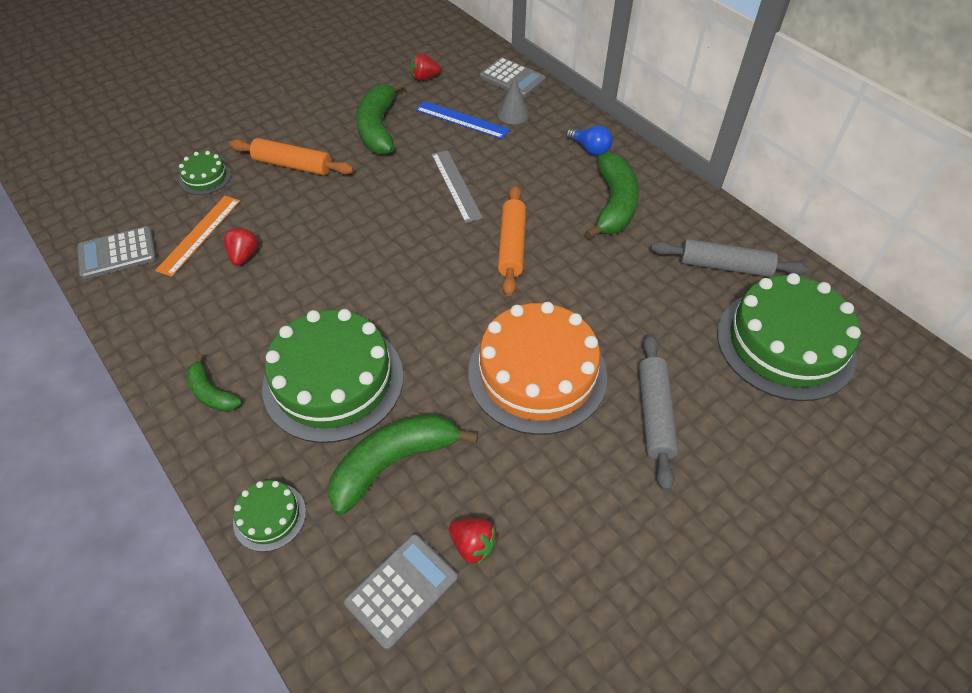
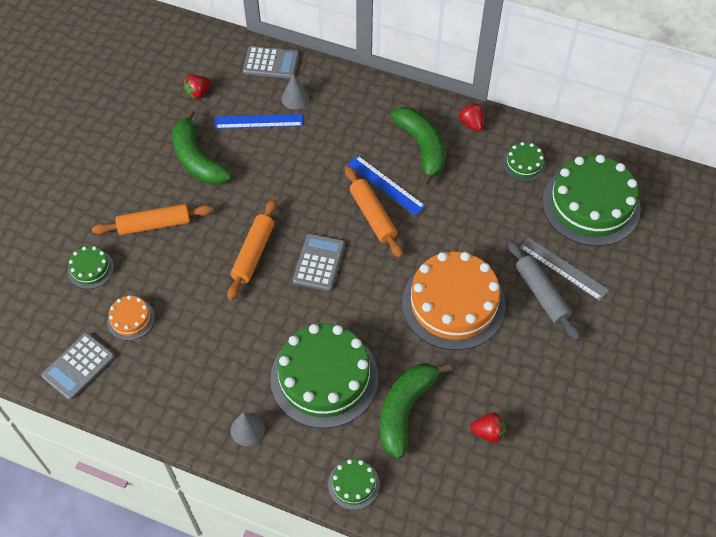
camera: 30 degrees left, 5 degrees up
(199, 234) = (131, 319): orange ruler -> orange cake
(212, 393) = (247, 429): green banana -> grey cone
(244, 256) = (181, 319): red strawberry -> red strawberry (471, 124)
(362, 228) = (253, 253): none -> orange rolling pin
(401, 590) = (465, 480): grey calculator -> grey calculator (318, 262)
(456, 185) = (297, 184): grey ruler -> grey ruler (563, 268)
(548, 223) = (386, 185): none -> blue ruler
(590, 149) = (374, 106): blue light bulb -> none
(724, 266) = (524, 164): grey rolling pin -> green cake

